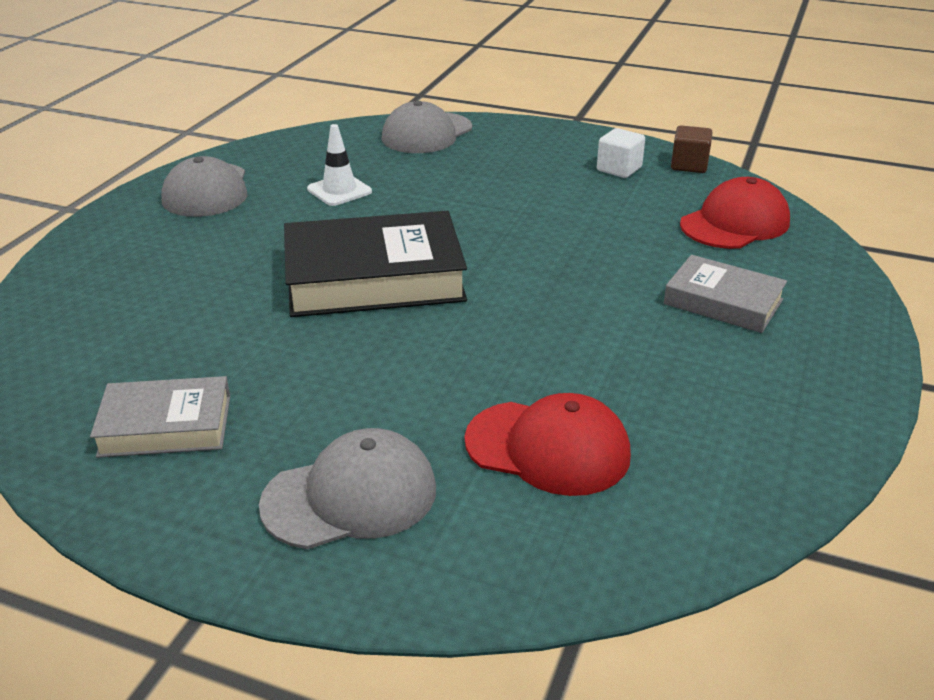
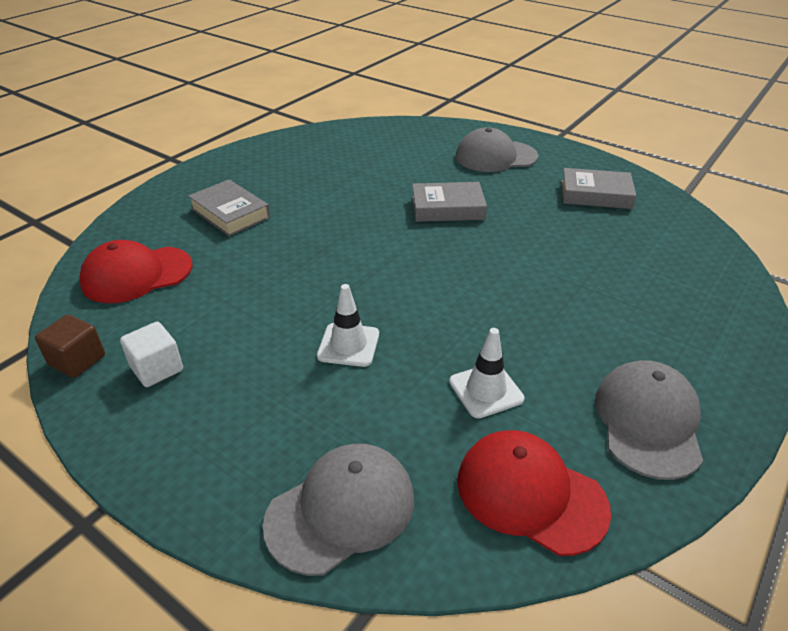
camera: 165 degrees left, 5 degrees up
(374, 278) = (465, 269): black book -> none
(418, 358) = (447, 208): none -> grey book
(471, 201) = (348, 345): none -> white traffic cone
(548, 448) = (396, 160): red cap -> red cap (530, 494)

